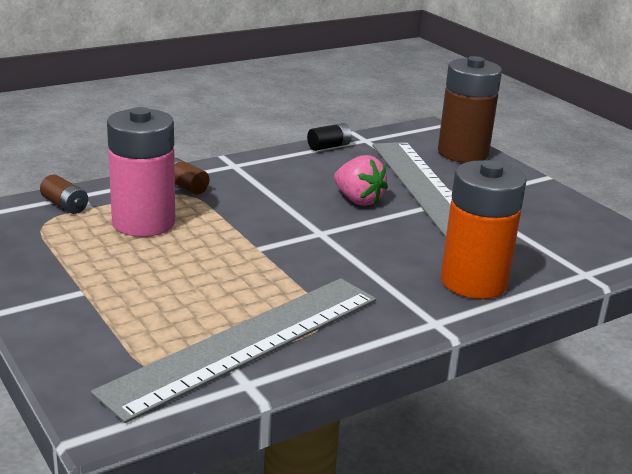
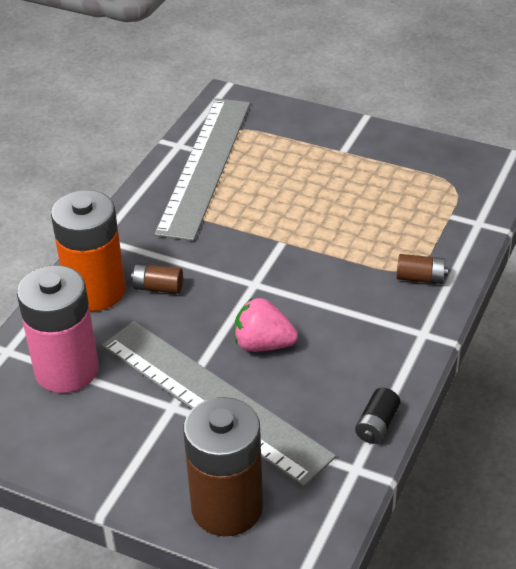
camera: 150 degrees right, 15 degrees up
(65, 205) = (468, 207): brown battery -> brown battery (158, 287)
(143, 223) = (391, 221): pink battery -> pink battery (66, 370)

